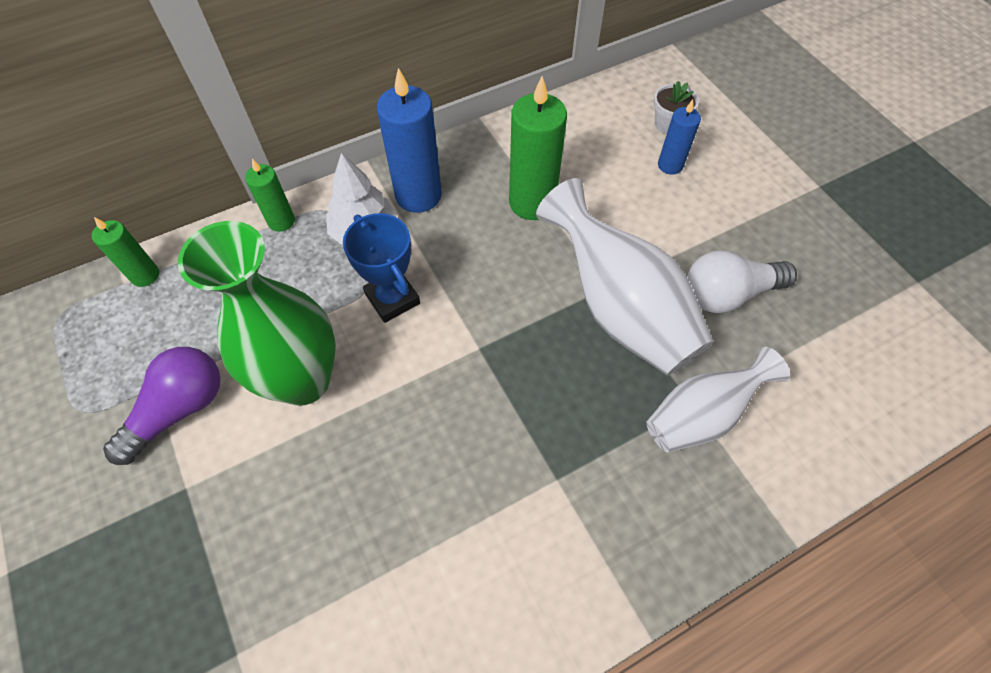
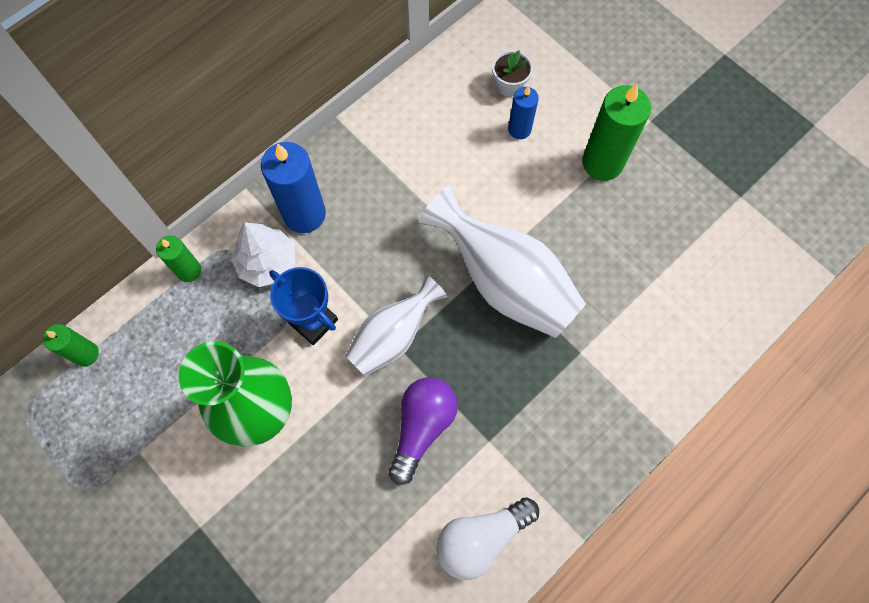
camera: 15 degrees left, 10 degrees up
(179, 410) = (168, 466): purple light bulb -> purple light bulb (422, 427)
(532, 202) = (407, 197): green candle -> green candle (602, 162)
(701, 415) = (588, 359): white vase -> white vase (393, 336)
(728, 294) = (590, 246): white light bulb -> white light bulb (481, 538)

